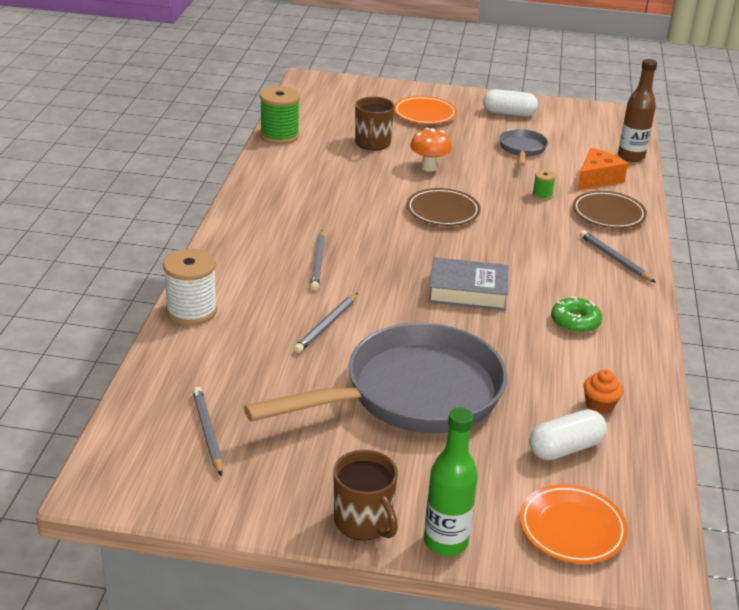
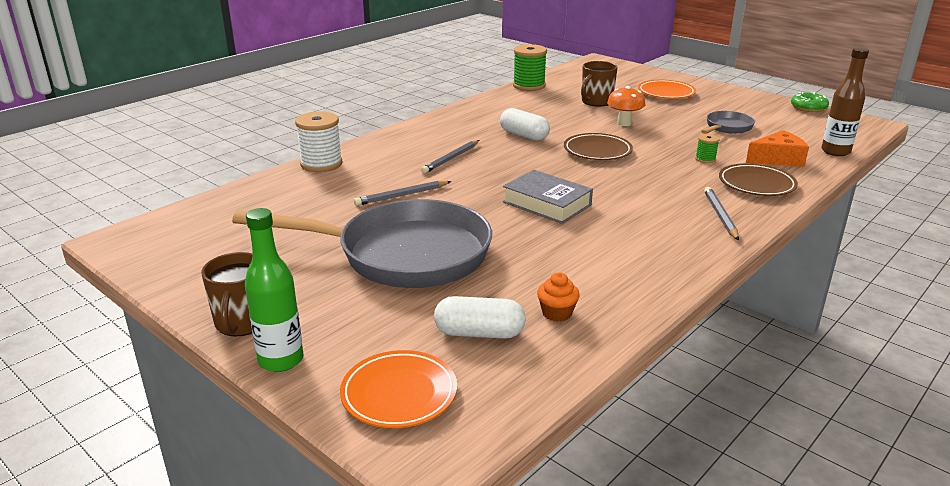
camera: 35 degrees right, 5 degrees down
(207, 432) = (226, 232): grey pencil -> none
(509, 113) = (745, 104): white capsule -> white capsule (524, 135)
(575, 322) = (617, 248): green donut -> green donut (808, 108)

